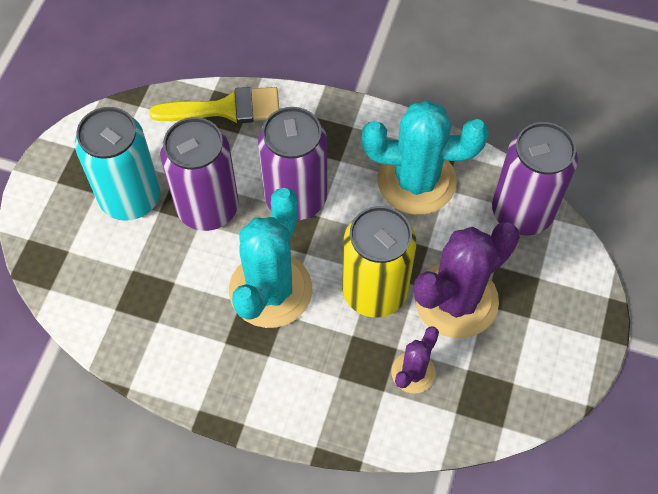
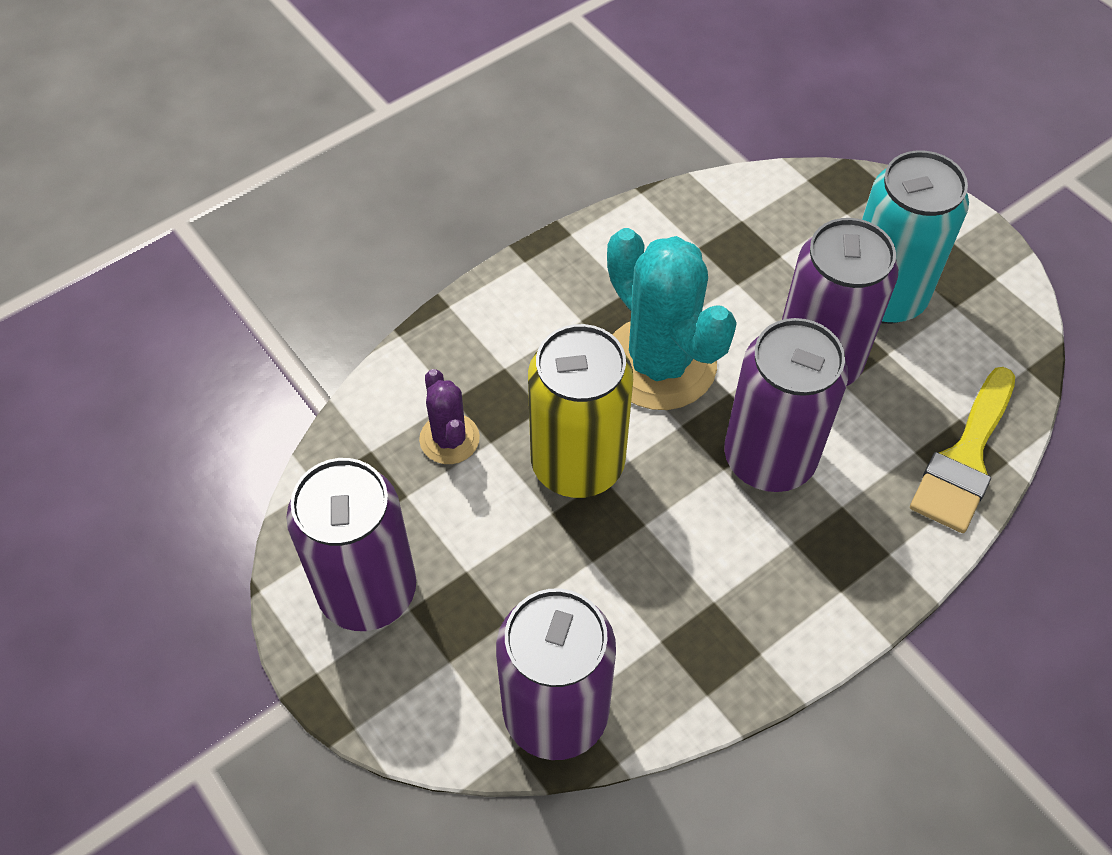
camera: 125 degrees right, 5 degrees down
(416, 181) = (698, 613): turquoise cactus -> none
(456, 300) = (497, 542): purple cactus -> none
(538, 346) = (368, 591): none -> purple can

